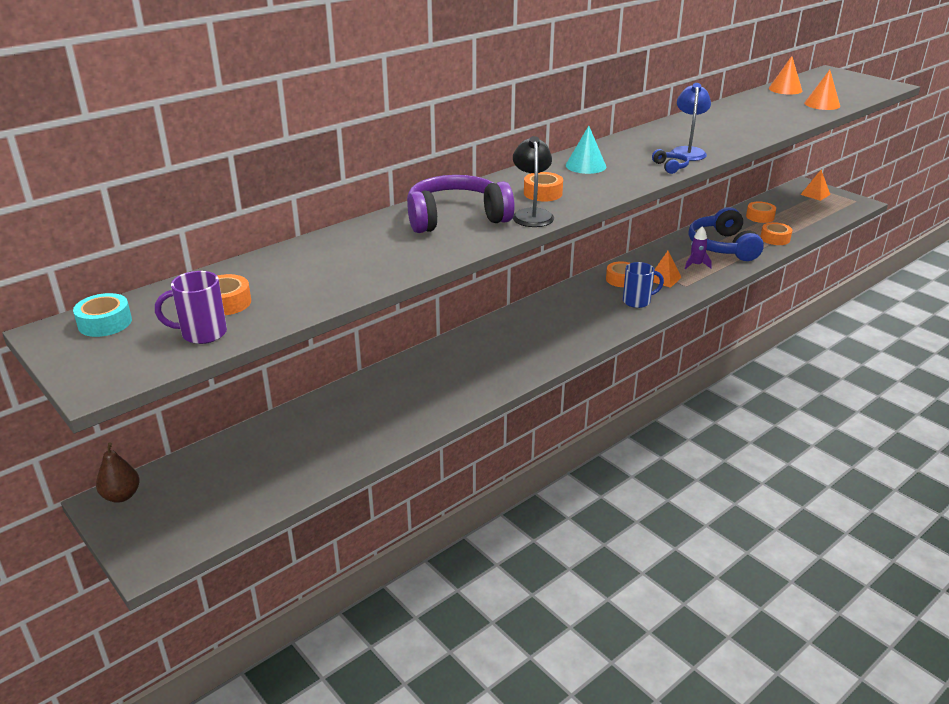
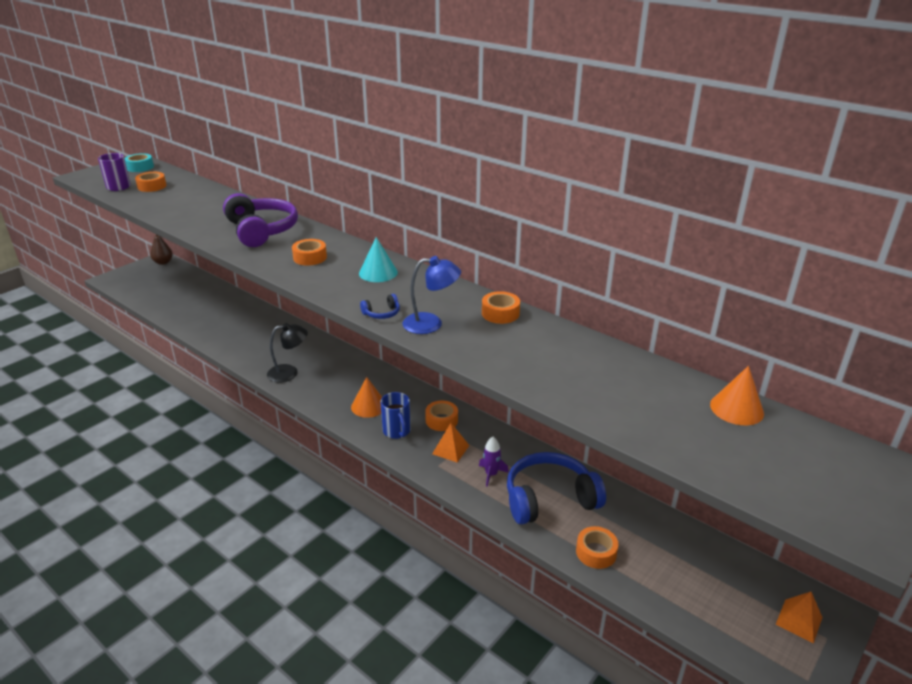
camera: 80 degrees right, 0 degrees up
(532, 214) = (265, 255): black lamp -> black lamp (289, 373)
(760, 217) = (664, 542): orange tape -> orange tape (500, 313)
(822, 104) = (678, 438): orange cone -> orange cone (369, 406)

